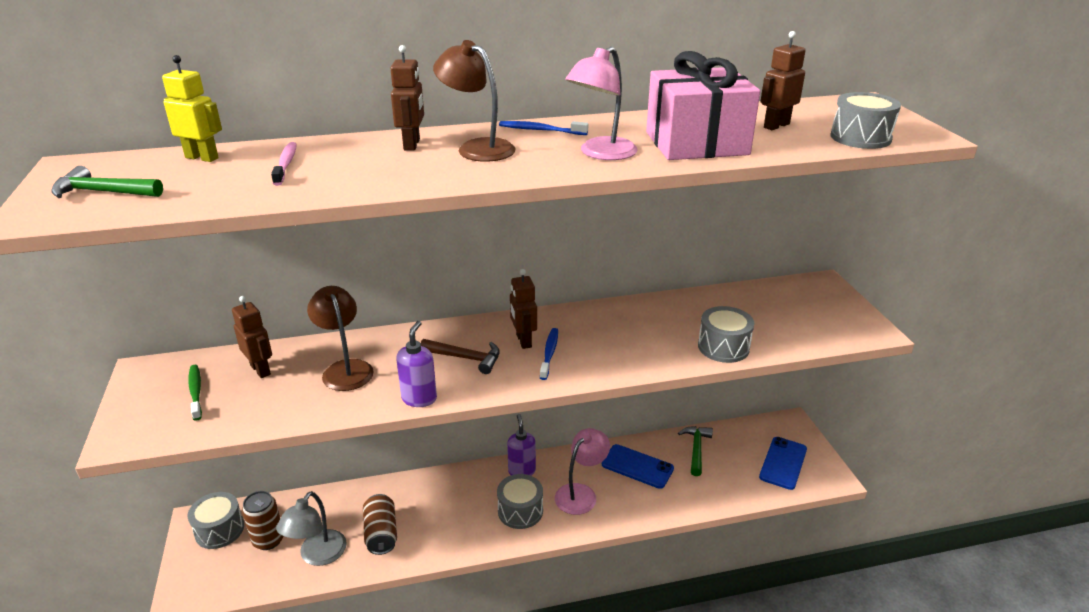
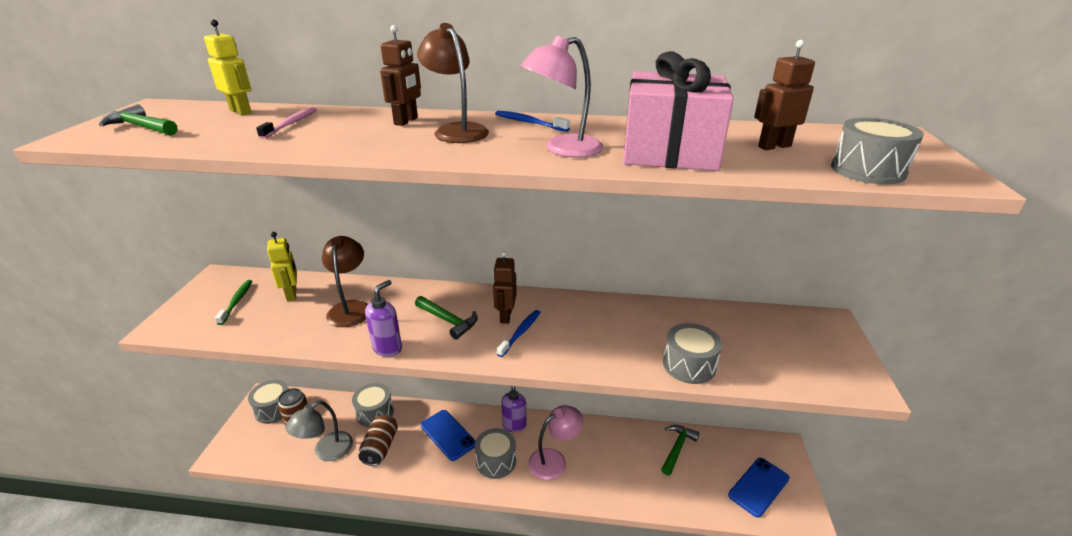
camera: 20 degrees right, 0 degrees up
(261, 370) = (292, 294): brown robot -> yellow robot
(353, 500) = (375, 413): none -> grey drum
(466, 358) = (448, 321): brown hammer -> green hammer
(637, 466) = (615, 449): blue phone -> blue phone (448, 435)

